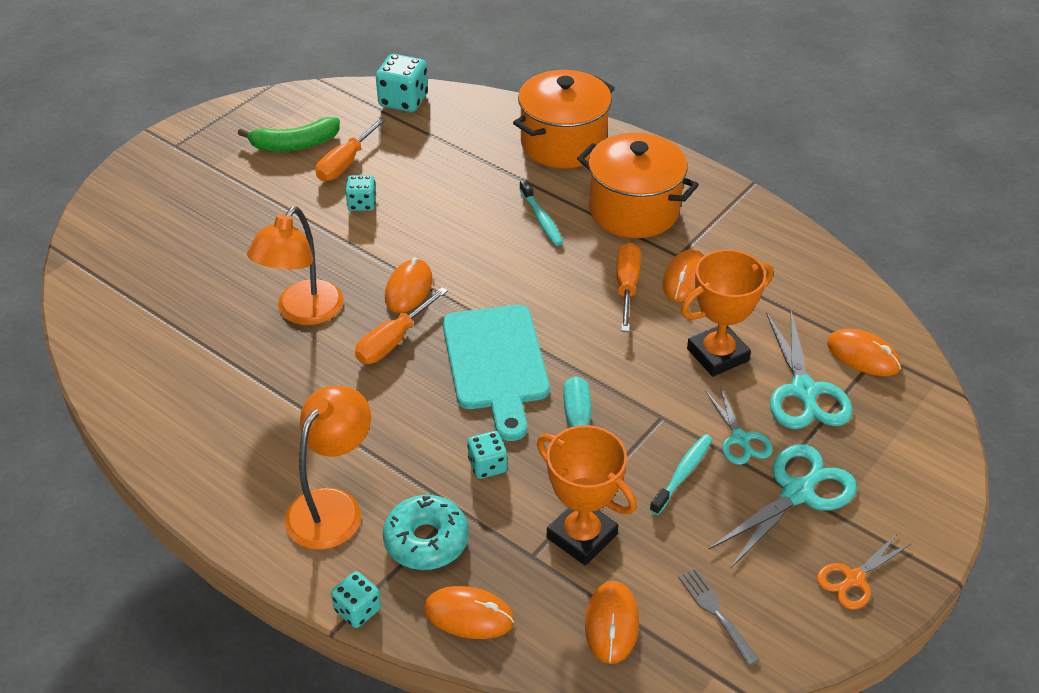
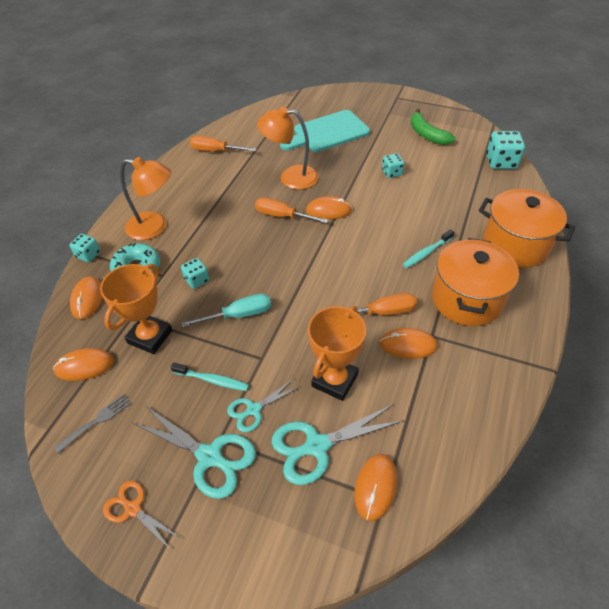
camera: 75 degrees right, 5 degrees up
(345, 163) = (423, 157): orange screwdriver -> orange screwdriver (215, 151)
(496, 363) = (281, 263): turquoise cutting board -> turquoise cutting board (327, 132)
(717, 355) = (334, 380): orange trophy -> orange trophy turned 75 degrees clockwise

